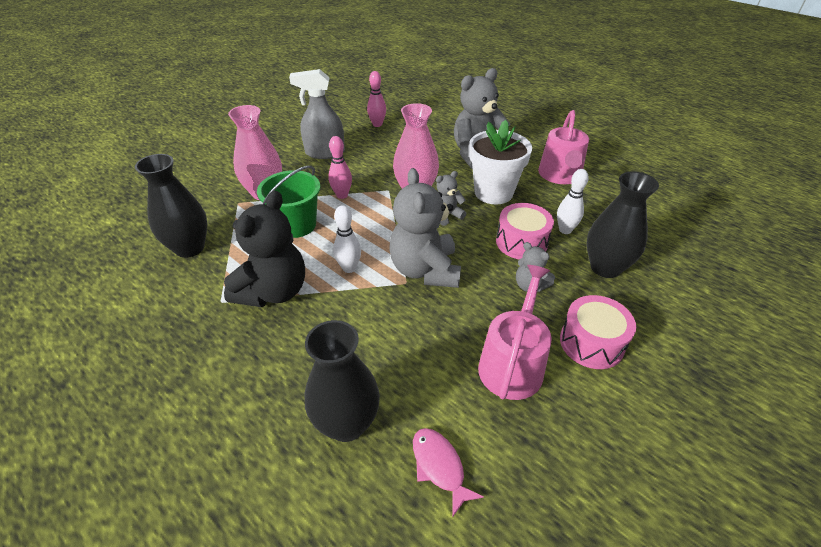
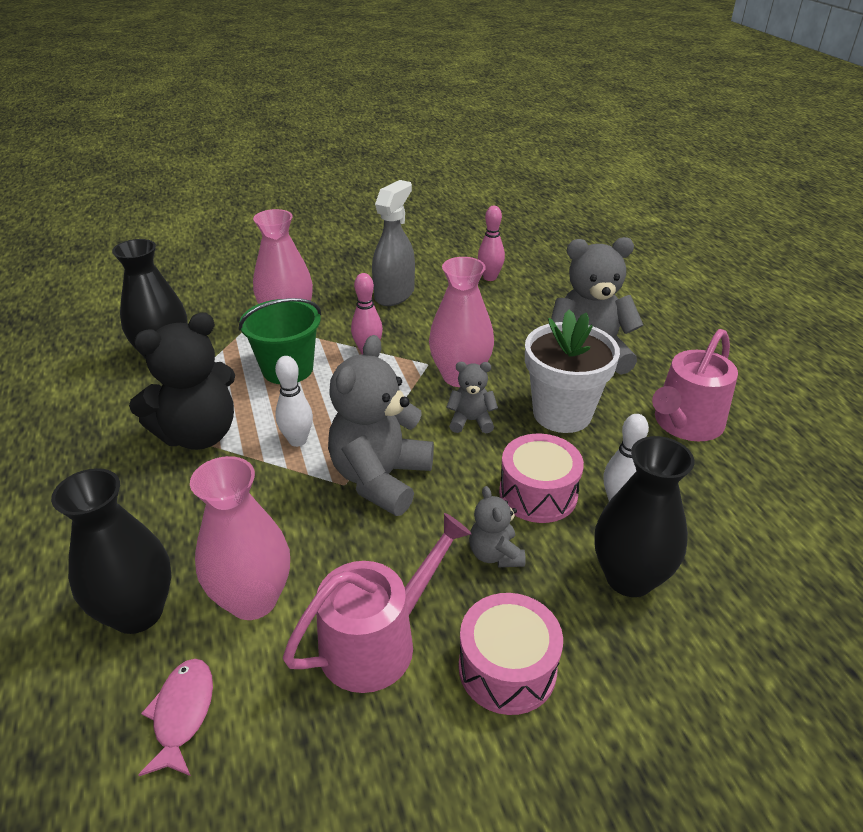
camera: 30 degrees right, 5 degrees down
(324, 153) = (394, 294): grey spray bottle -> grey spray bottle turned 90 degrees clockwise
(416, 377) = (253, 599): none -> pink vase

